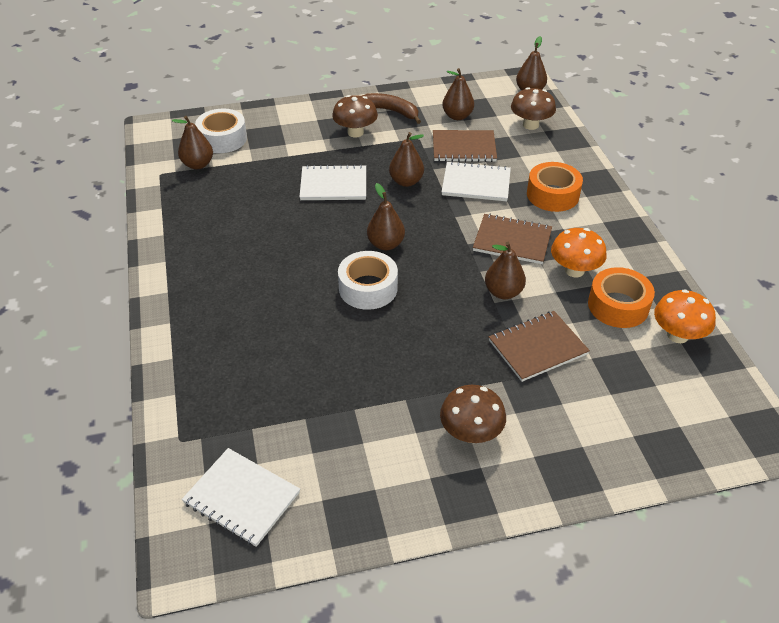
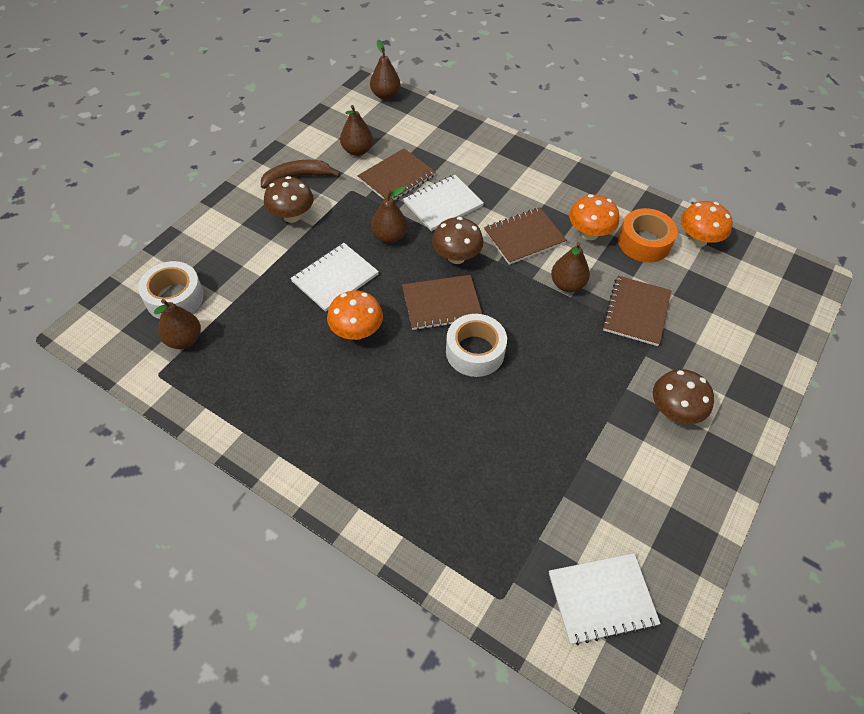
camera: 45 degrees left, 10 degrees up
(304, 224) = (356, 331): none -> orange mushroom
(386, 244) = (441, 304): brown pear -> brown notebook
(530, 125) = (421, 127): brown mushroom -> brown mushroom (456, 257)
(552, 195) = (506, 180): orange tape -> none

